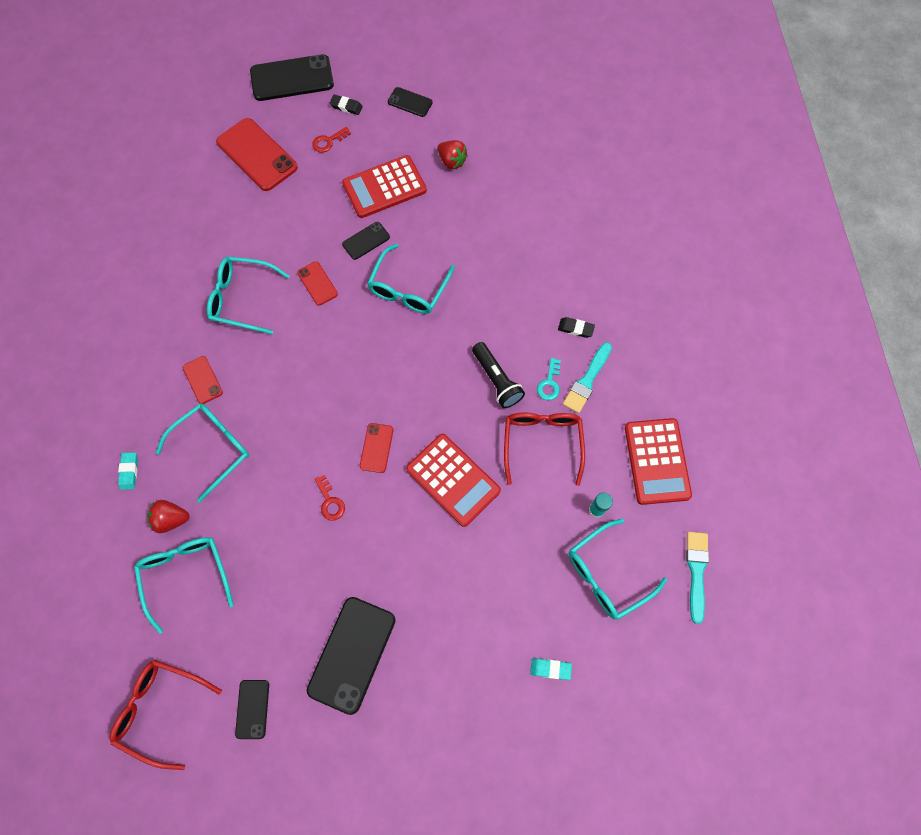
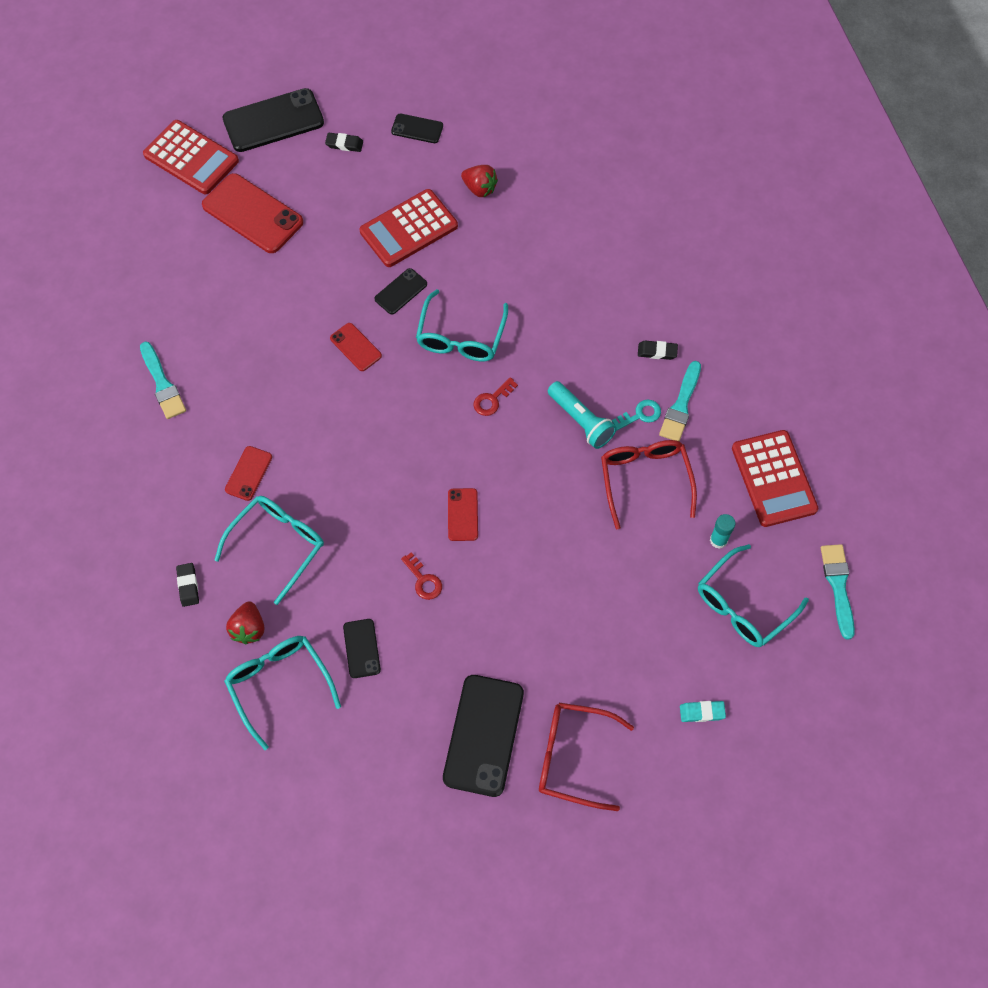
camera: 10 degrees left, 5 degrees down
(129, 471) = (188, 586): turquoise eraser -> black eraser
(149, 290) = (162, 384): none -> turquoise brush
(161, 709) = (285, 829): red glasses -> red glasses (573, 757)
(171, 519) = (249, 628): red strawberry -> red strawberry turned 75 degrees counterclockwise
(202, 380) = (248, 473): red phone -> red phone turned 60 degrees clockwise
(242, 298) = (273, 377): turquoise glasses -> none
(252, 709) = (387, 810): black phone -> black phone (361, 648)
(328, 141) = (332, 187): red key -> red key (492, 400)
(453, 480) = (555, 534): red calculator -> red calculator (191, 158)
(496, 380) = (581, 421): black flashlight -> turquoise flashlight
(549, 383) = (640, 415): turquoise key -> turquoise key turned 120 degrees counterclockwise

